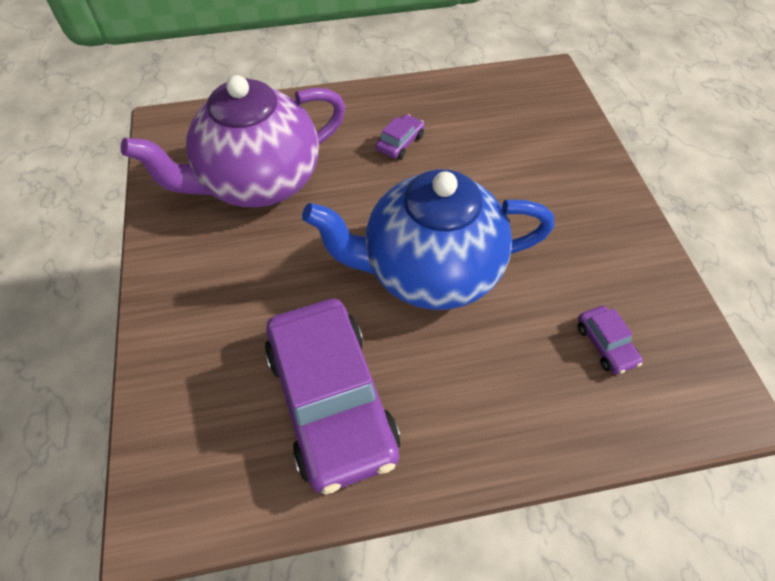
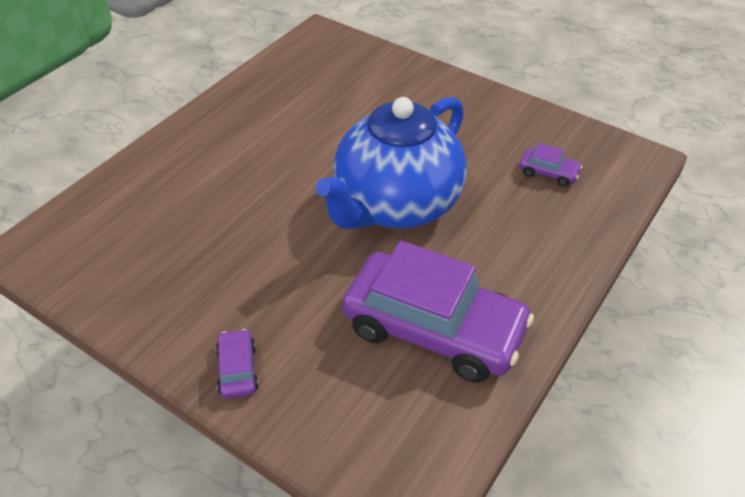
camera: 45 degrees left, 10 degrees down
(258, 182) = (185, 235): purple teapot -> none
(400, 142) = (267, 138): purple car -> purple car (237, 370)

